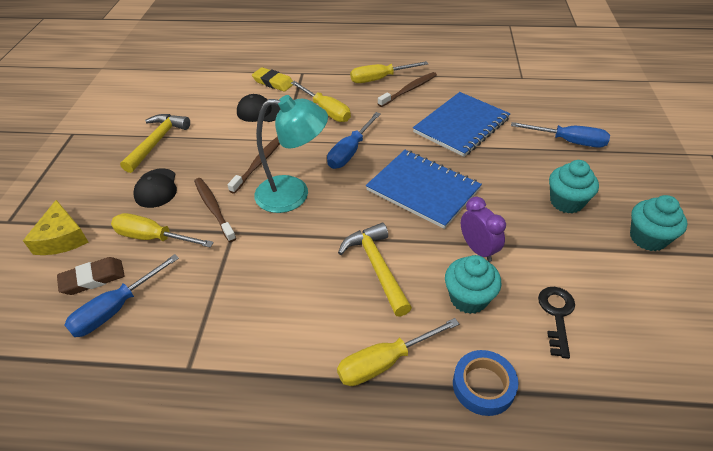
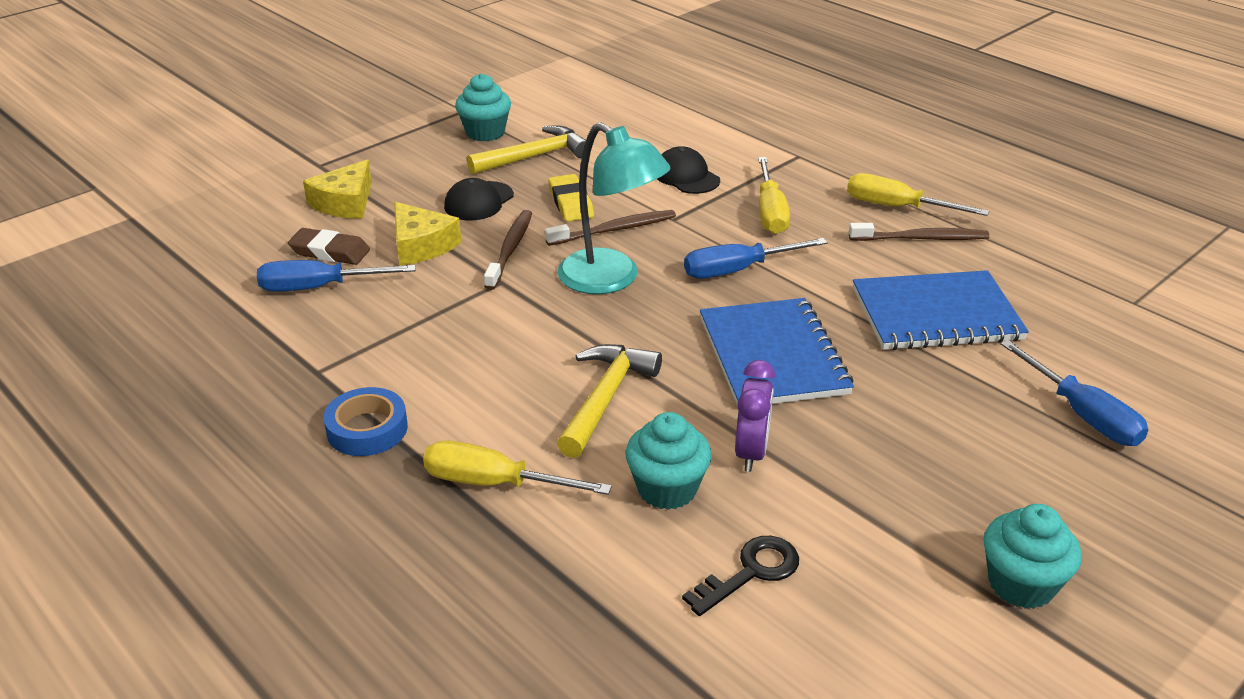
camera: 40 degrees right, 10 degrees down
(153, 238) = (421, 245): yellow screwdriver -> yellow cheese
(273, 82) = (746, 151): yellow eraser -> yellow eraser (571, 203)
(483, 386) = (565, 571): blue tape -> blue tape (367, 429)
(566, 202) = (958, 476): turquoise cupcake -> turquoise cupcake (485, 133)

